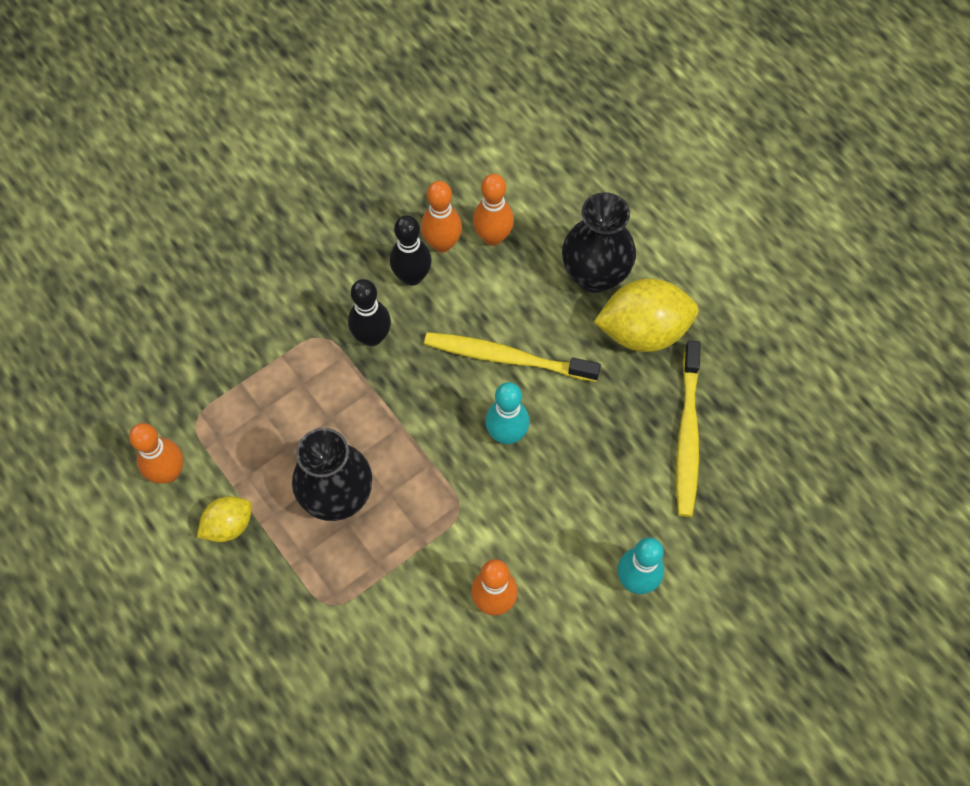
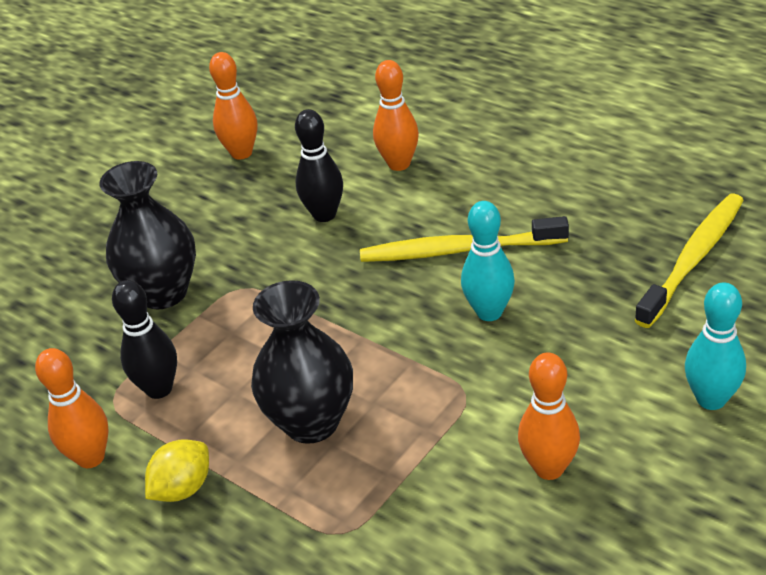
camera: 10 degrees left, 25 degrees down
(372, 337) = (299, 273): black bowling pin -> black bowling pin (159, 389)
(442, 244) = (347, 182): orange bowling pin -> orange bowling pin (241, 153)
(595, 275) = (521, 164): black vase -> black vase (163, 293)
(643, 331) = (596, 191): yellow lemon -> none
(687, 435) = (693, 259): yellow toothbrush -> yellow toothbrush turned 135 degrees counterclockwise

